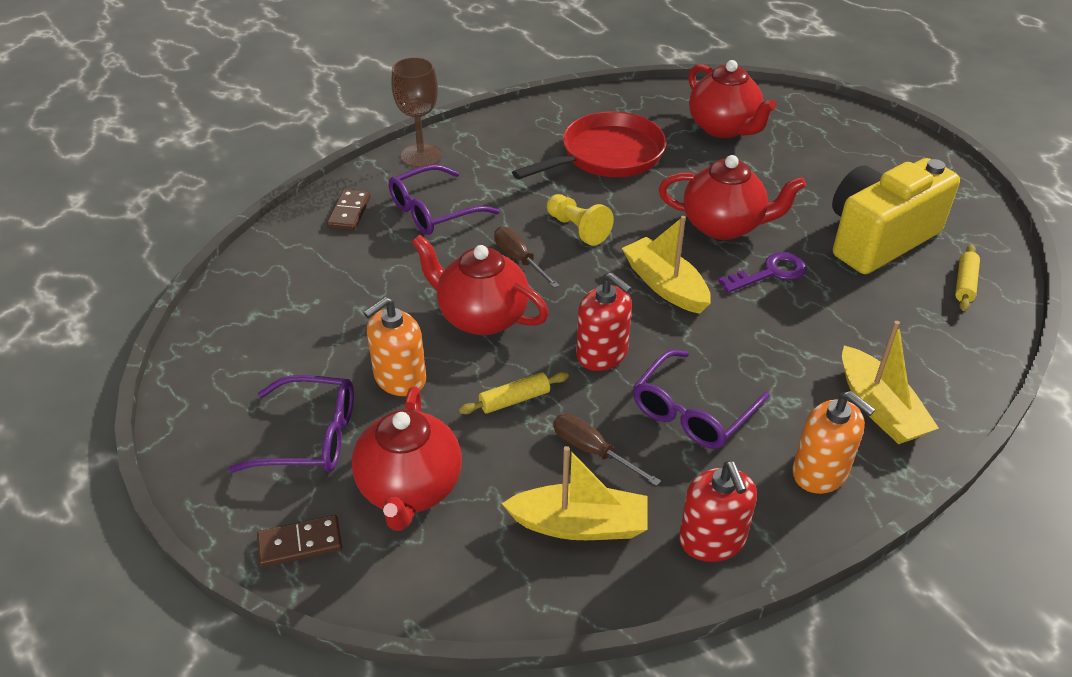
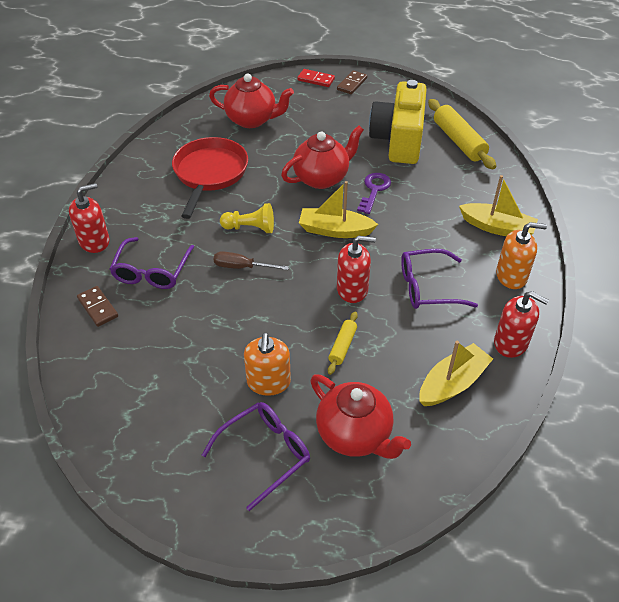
camera: 45 degrees left, 5 degrees up
(300, 543) = (340, 512): brown domino -> brown domino (352, 84)
(421, 156) = (94, 241): brown goblet -> red soap dispenser
(481, 317) = (265, 314): red teapot -> none
(592, 451) = (412, 343): brown screwdriver -> none
(693, 411) = (428, 287): purple glasses -> purple glasses turned 90 degrees clockwise
(859, 123) = (316, 80): none -> red domino
(964, 283) = (458, 141): yellow rolling pin -> yellow rolling pin, size x1.90

